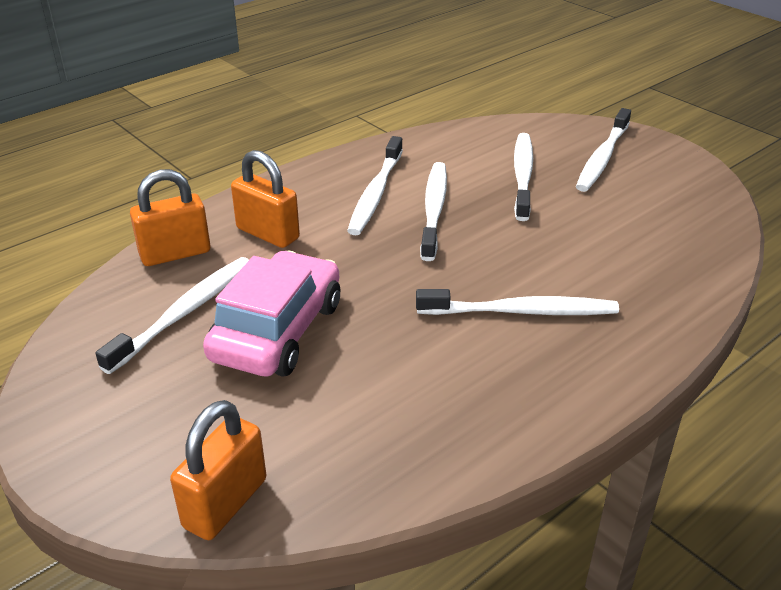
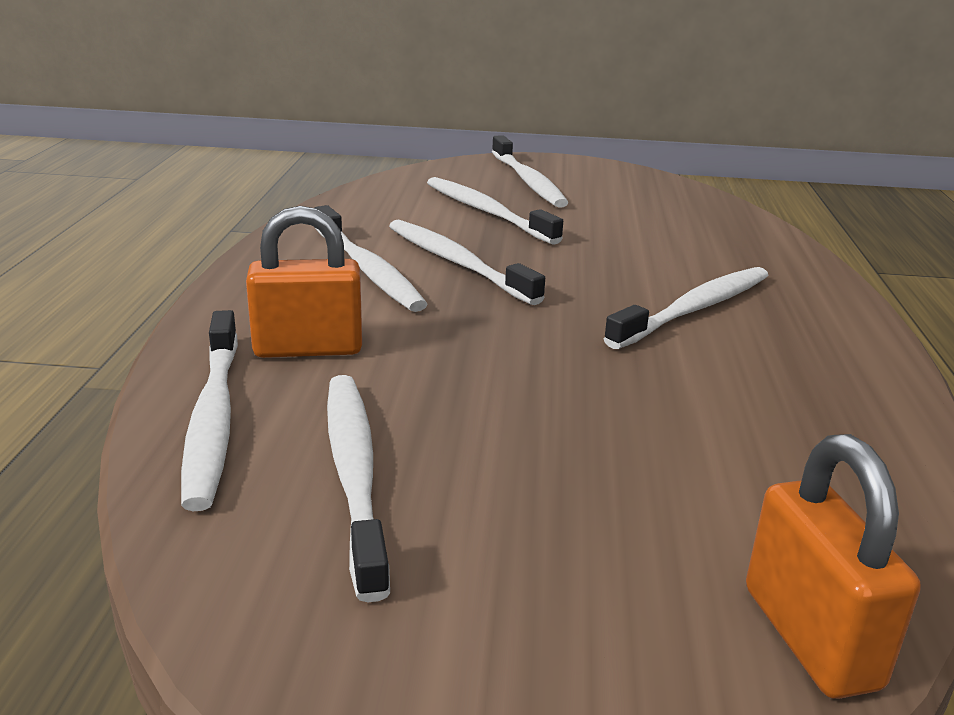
camera: 45 degrees left, 10 degrees down
(175, 253) = (213, 418): orange padlock -> white toothbrush
(278, 331) = (510, 433): pink car -> none

